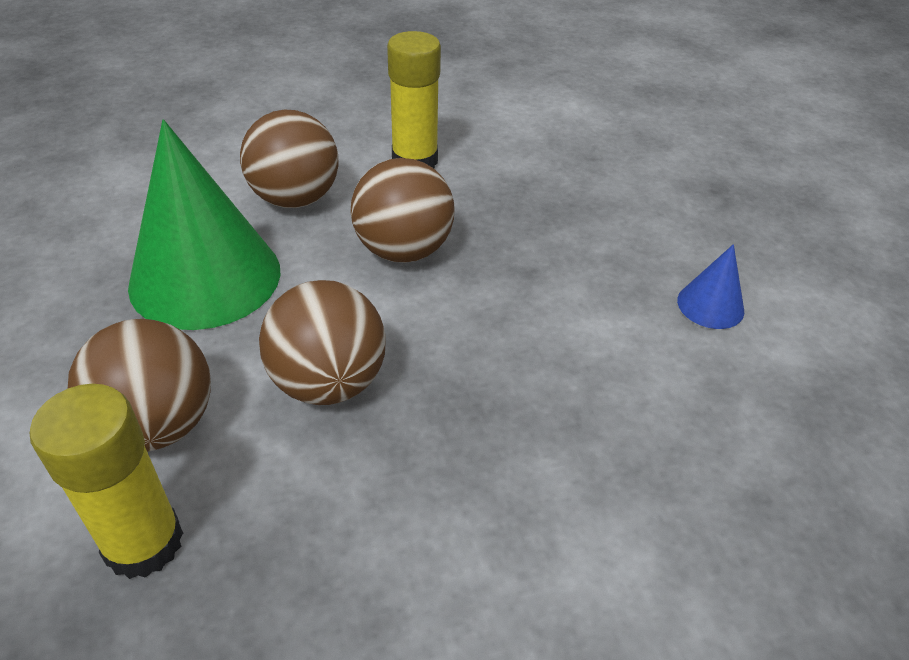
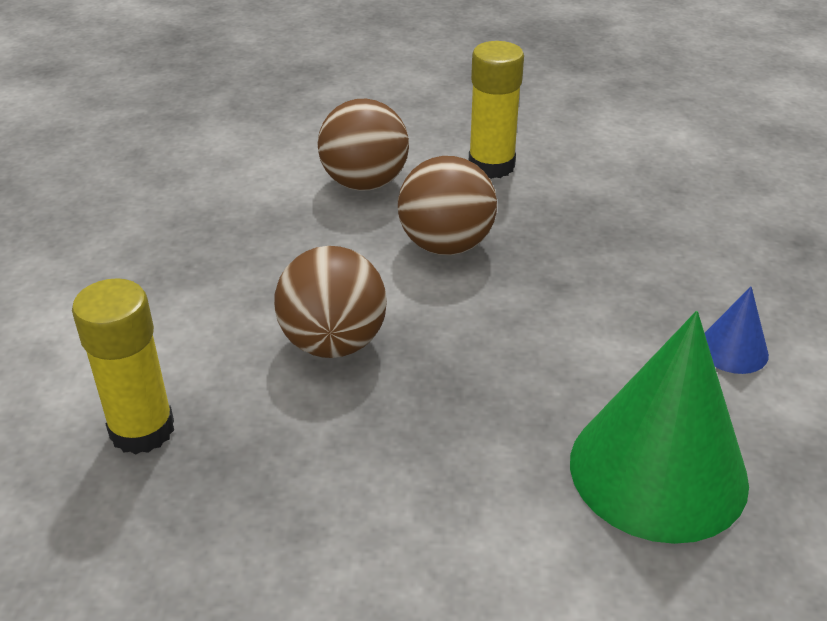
camera: 20 degrees right, 5 degrees down
(157, 425) = (182, 346): brown ball -> none
(205, 277) = (261, 237): green cone -> green cone (658, 470)

